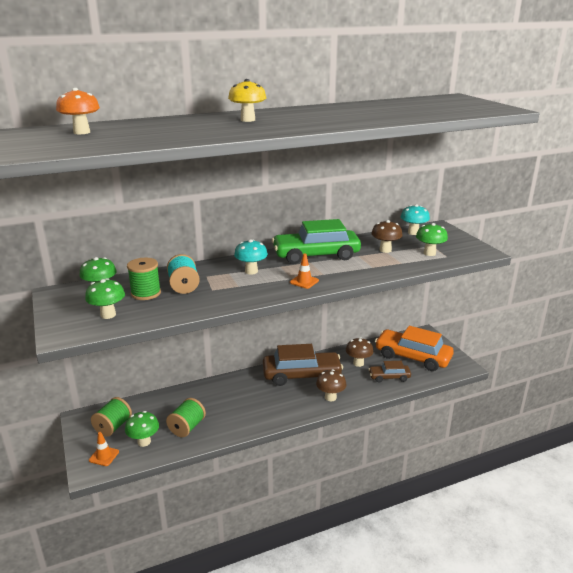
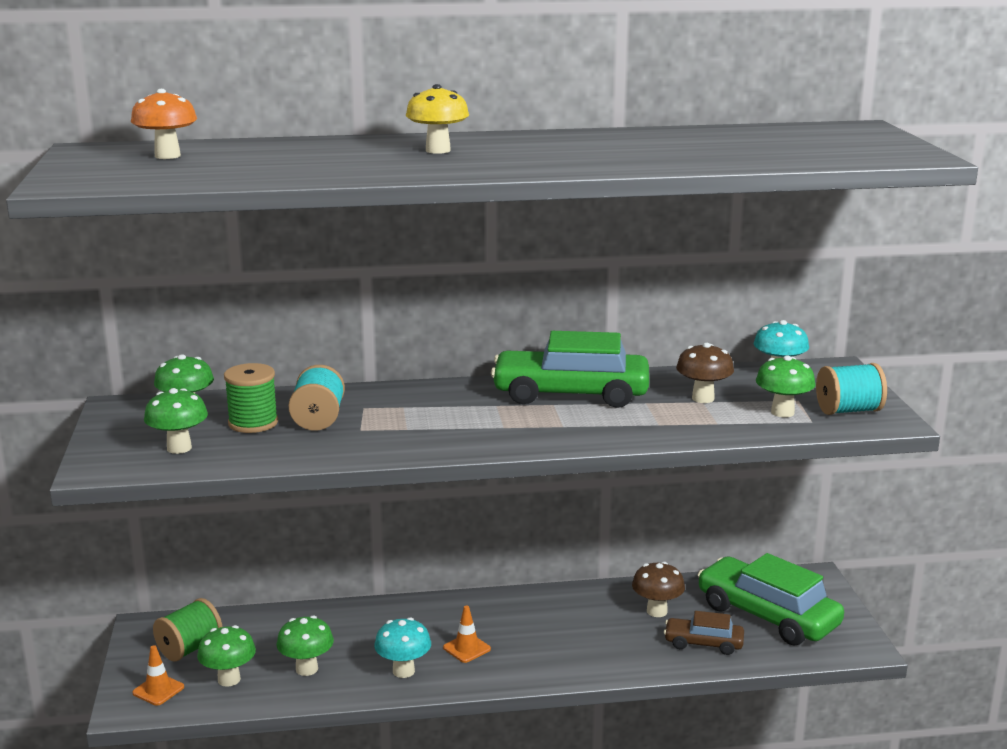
camera: 15 degrees right, 5 degrees down
(187, 427) = (307, 669): green spool -> green mushroom
(251, 271) = (442, 408): turquoise mushroom -> turquoise mushroom (403, 671)
(301, 375) = (542, 616): brown car -> none
(304, 281) = (521, 434): orange traffic cone -> orange traffic cone (467, 648)
(330, 397) = (576, 661): brown mushroom -> none
(412, 357) = (767, 615): orange car -> green car
(460, 248) = (848, 410): none -> turquoise spool

